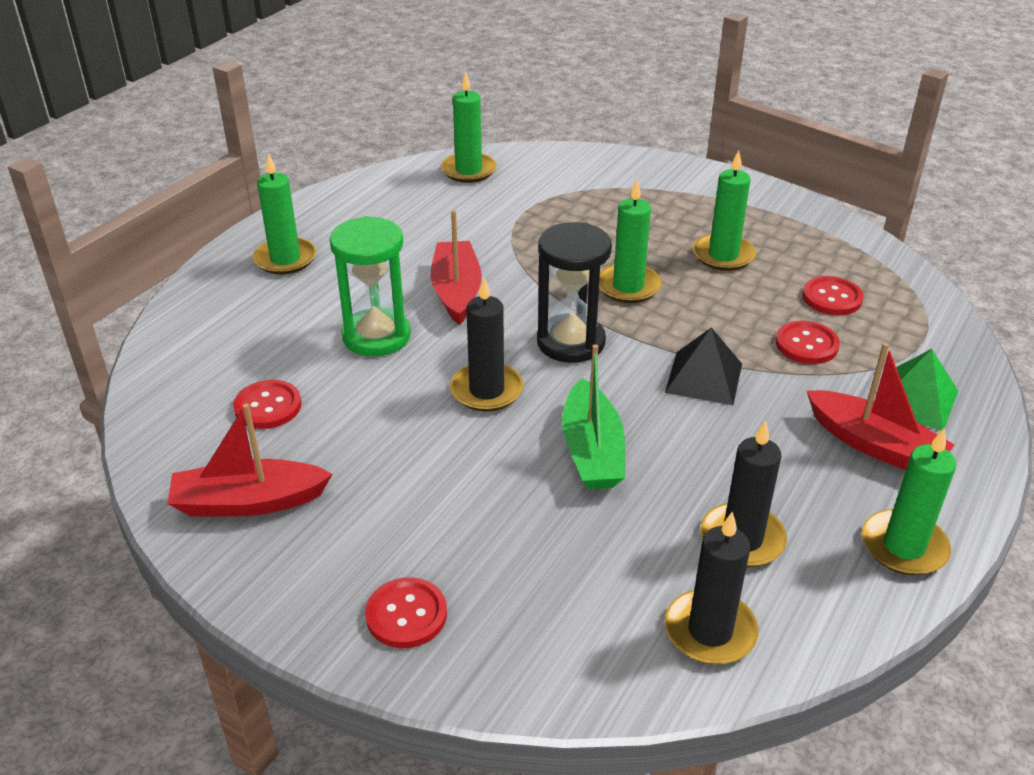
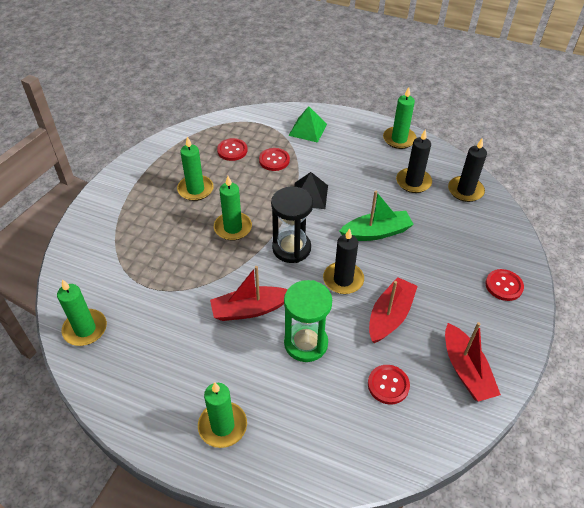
camera: 100 degrees left, 10 degrees up
(874, 445) = (342, 143): red boat -> red boat (390, 316)

